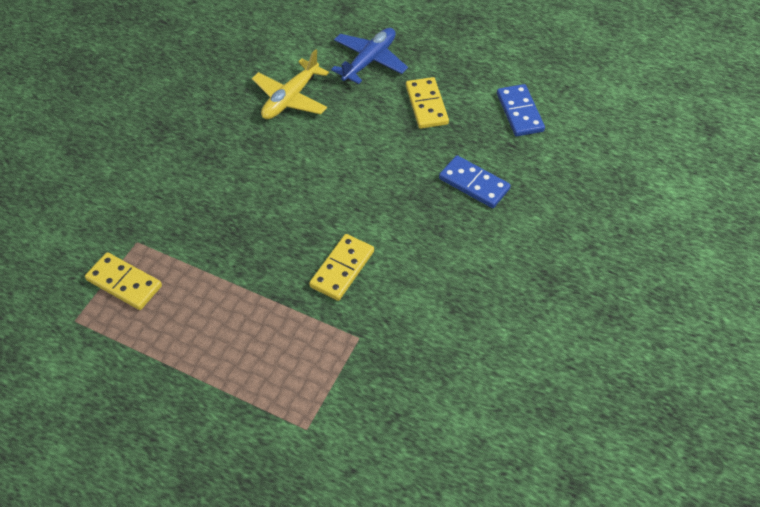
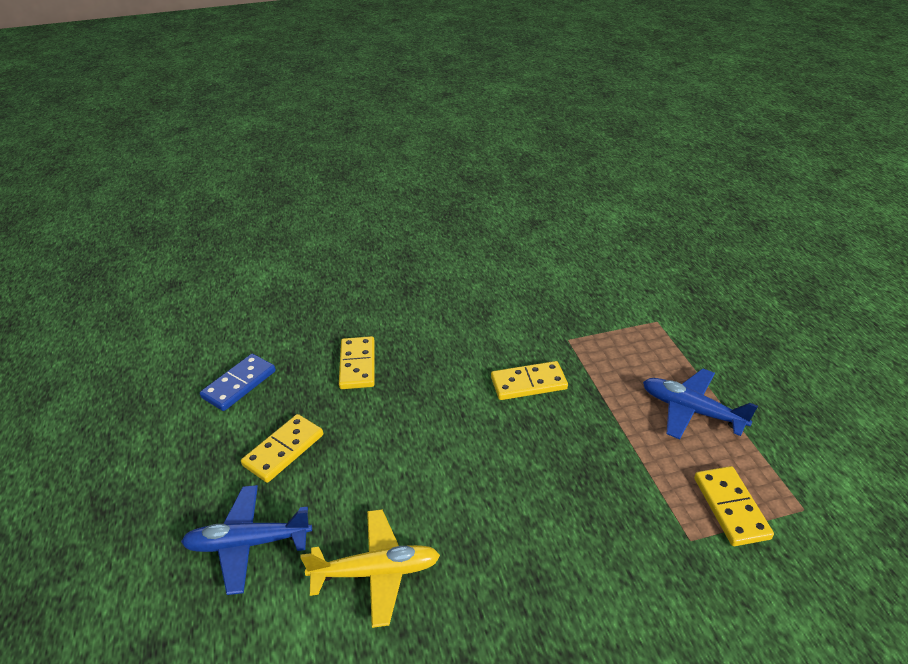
camera: 130 degrees left, 15 degrees down
(202, 344) = (691, 410): none -> blue plane
(474, 184) = (357, 365): blue domino -> yellow domino

